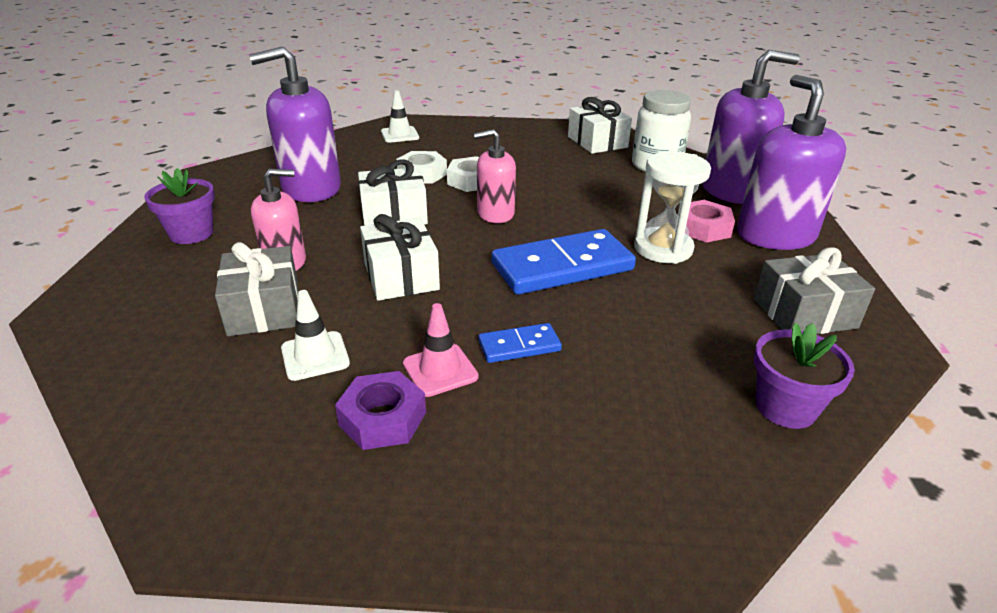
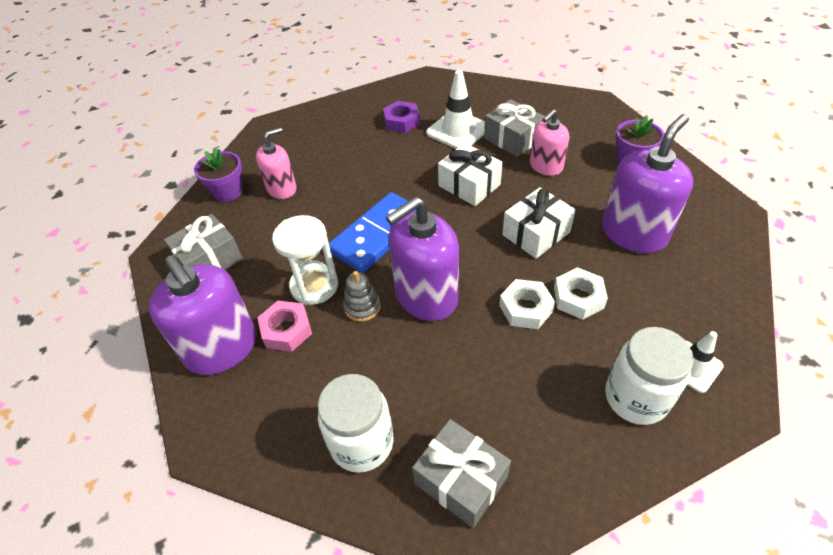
camera: 155 degrees right, 15 degrees up
(315, 356) = (458, 130): white traffic cone -> white traffic cone, size x1.62
(440, 370) = (396, 146): pink traffic cone -> none
(454, 136) = (635, 398): none -> white jar
(495, 214) = (465, 270): pink soap dispenser -> pink soap dispenser (282, 189)
(519, 346) = (368, 172): blue domino -> none
(597, 142) = (461, 480): white gift -> grey gift
(617, 221) = (362, 307): none -> grey stacking toy
(731, 190) = (265, 421): purple soap dispenser -> purple soap dispenser (426, 296)

